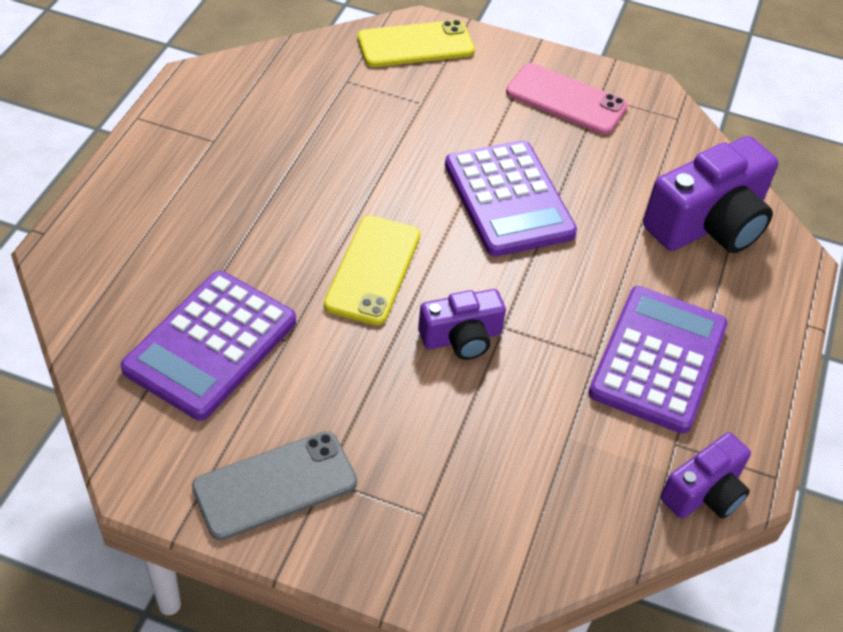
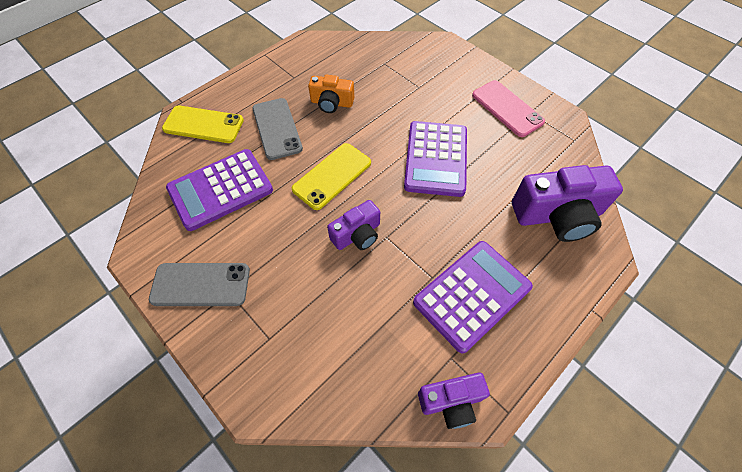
camera: 30 degrees right, 10 degrees up
(240, 227) = (277, 128): none -> grey phone
(302, 164) = (331, 103): none -> orange camera
(415, 44) = (435, 53): yellow phone -> yellow phone (203, 124)
(461, 338) = (357, 235): purple camera -> purple camera turned 45 degrees counterclockwise

